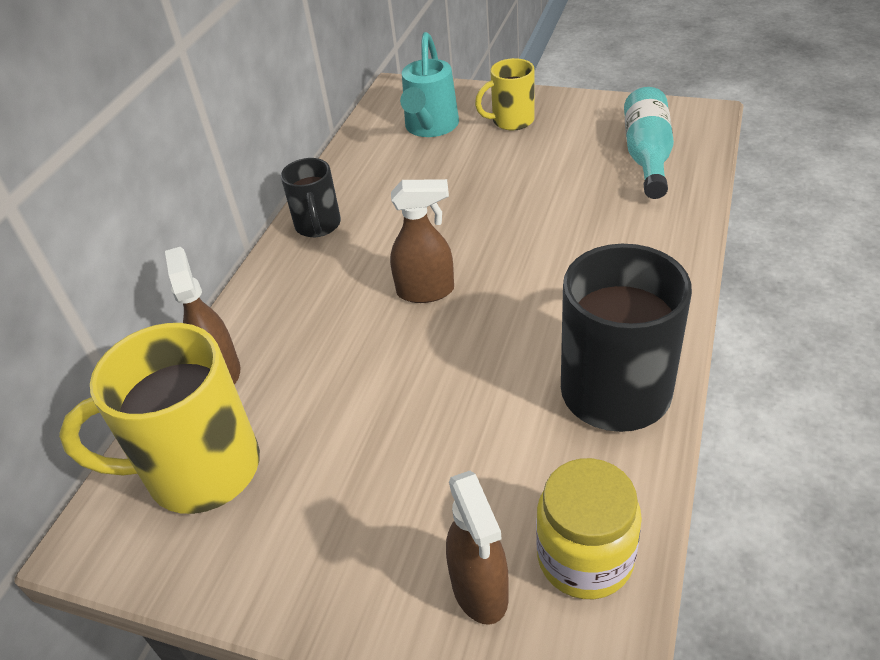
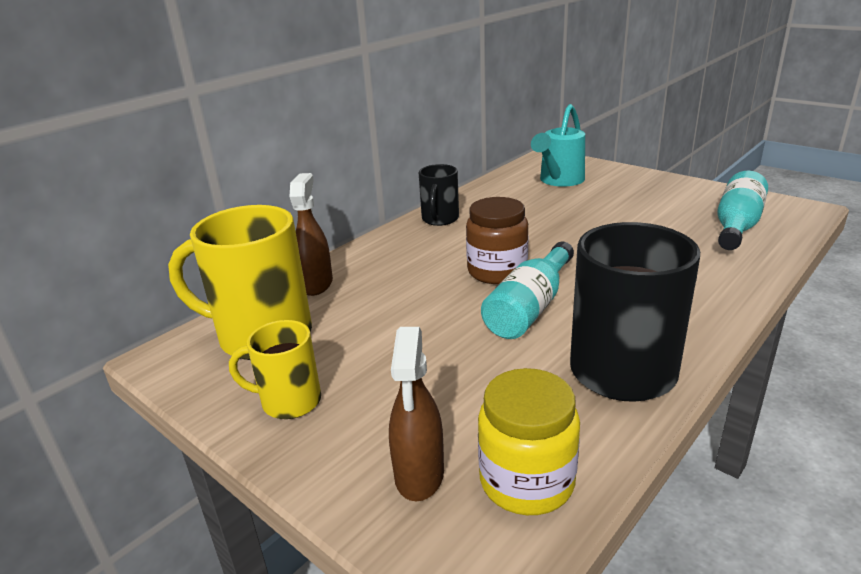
camera: 20 degrees right, 15 degrees down
(426, 291) = (497, 271): brown spray bottle -> brown jar
(487, 334) = (530, 307): none -> turquoise bottle
(511, 121) = (627, 187): yellow mug -> yellow mug (289, 401)

